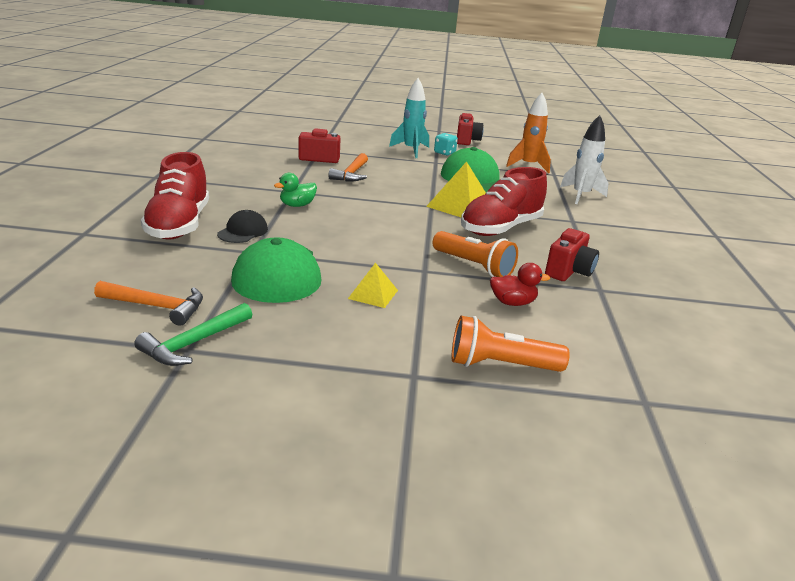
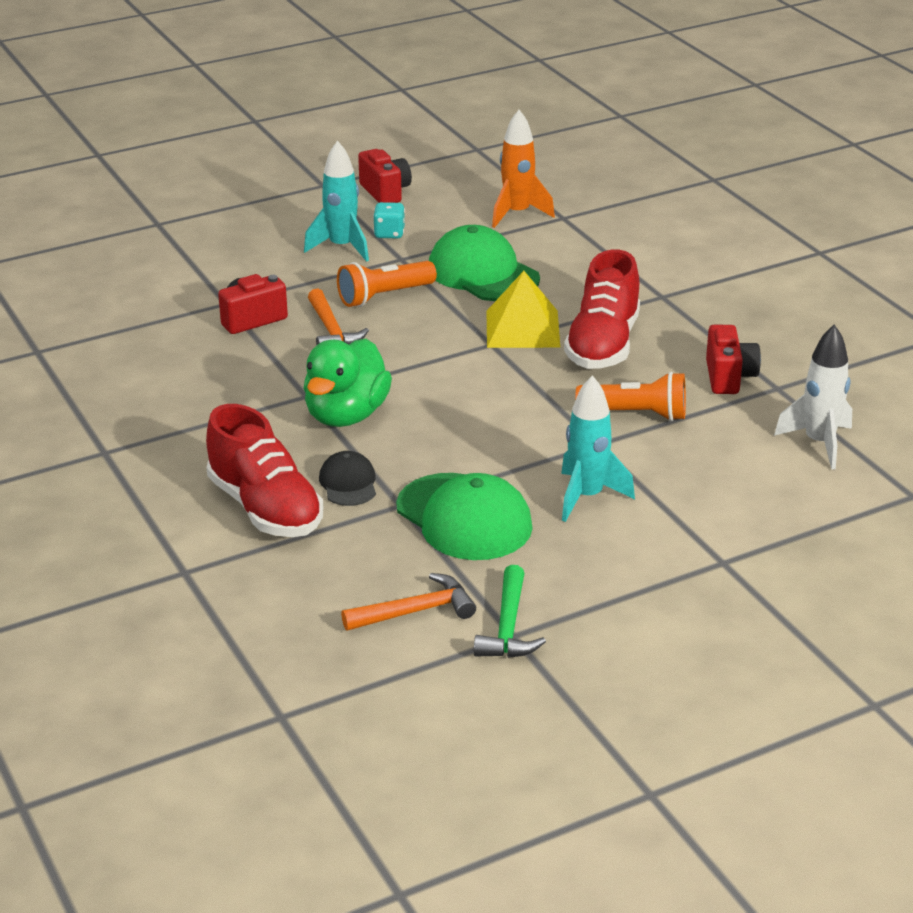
camera: 30 degrees left, 5 degrees up
(297, 205) = (346, 415): green duck -> green duck, size x1.91
(373, 294) = (587, 497): yellow pyramid -> turquoise rocket
(501, 365) = (777, 517): orange flashlight -> orange flashlight (384, 296)
(512, 302) = (718, 443): red duck -> none
(581, 195) = (630, 246): white rocket -> white rocket (819, 443)

